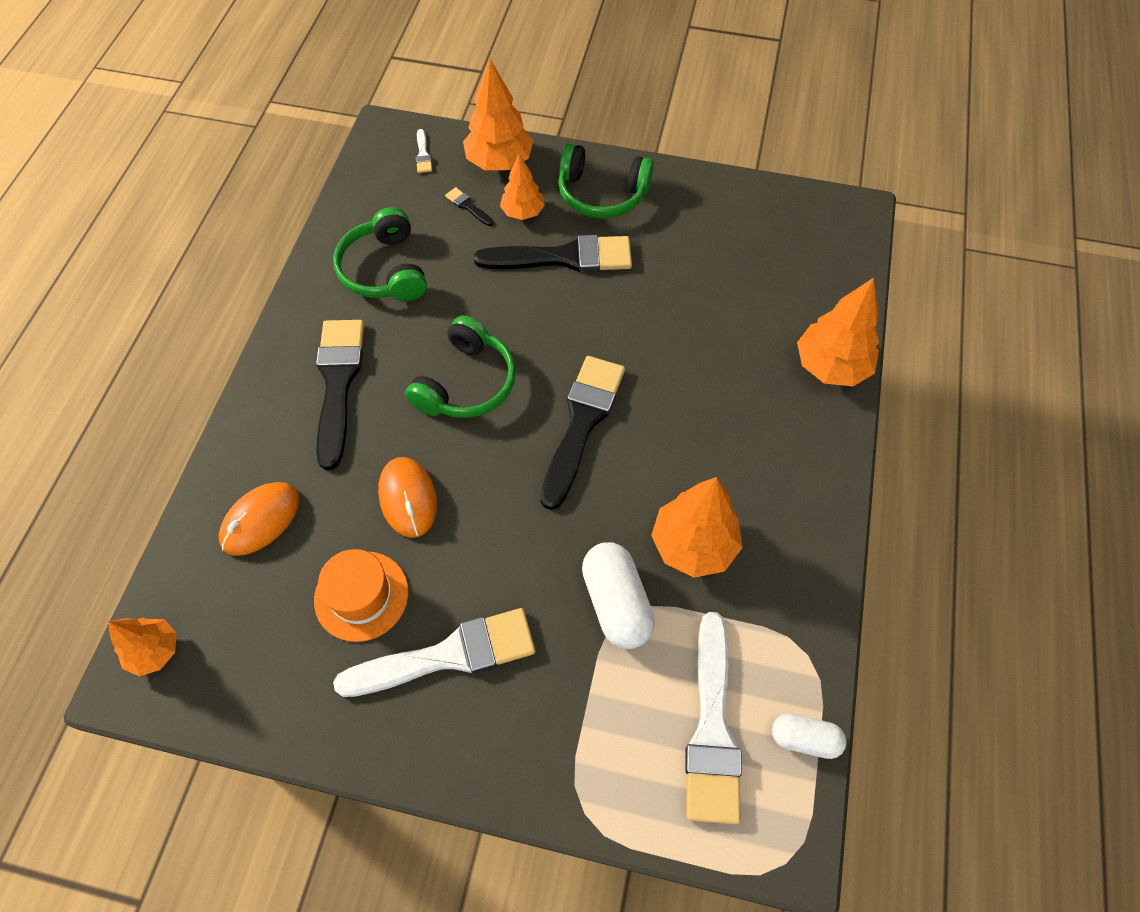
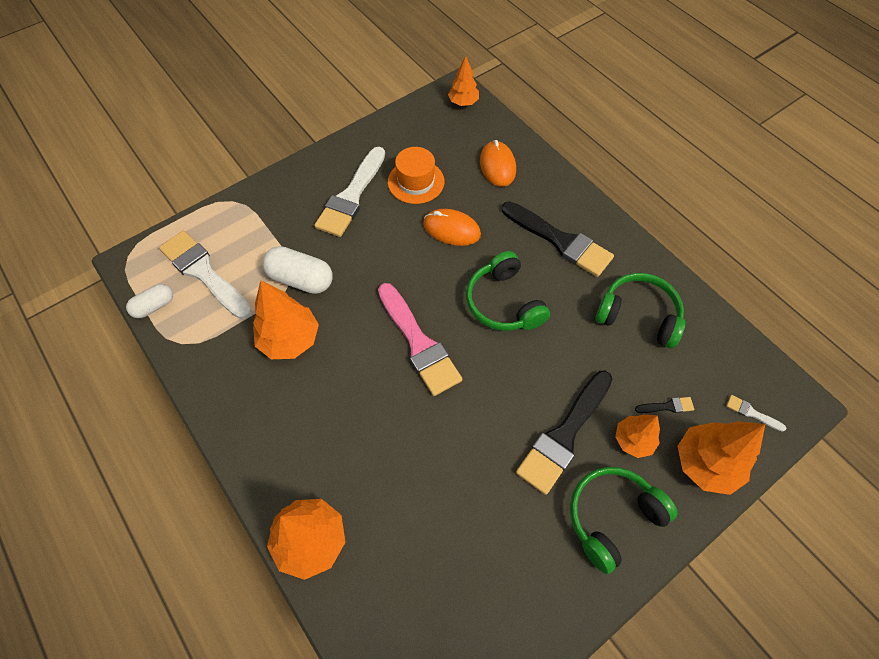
camera: 130 degrees right, 0 degrees up
(582, 423) = (419, 343): black brush -> pink brush

